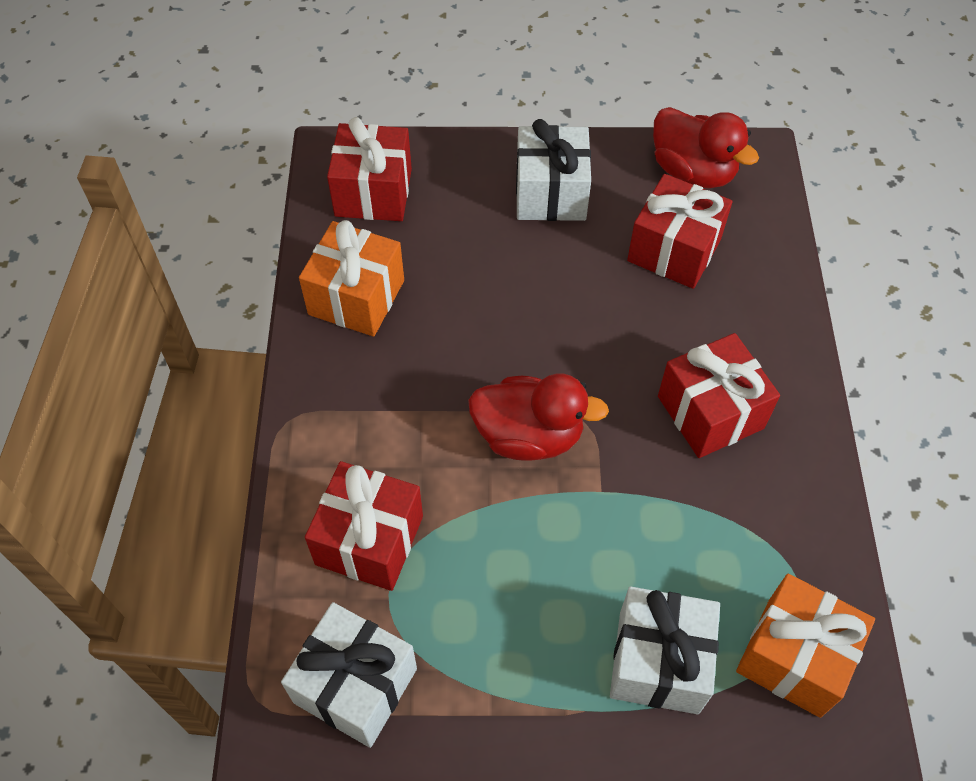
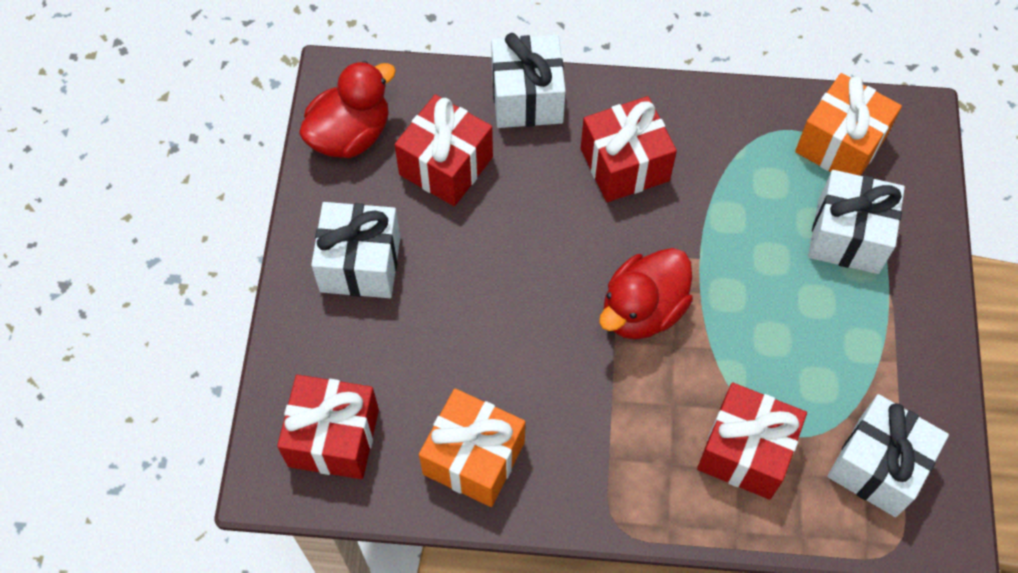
camera: 85 degrees left, 5 degrees up
(529, 435) = (642, 310): red duck -> red duck turned 150 degrees counterclockwise
(776, 315) = (527, 98): none -> white gift

